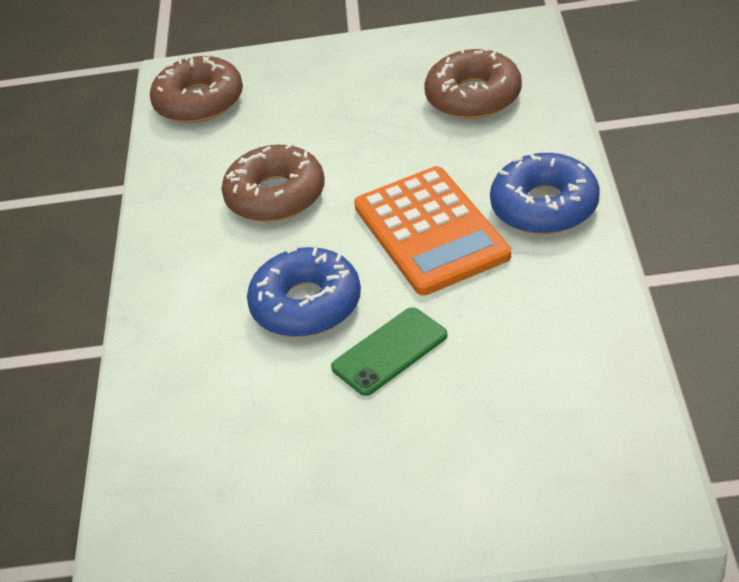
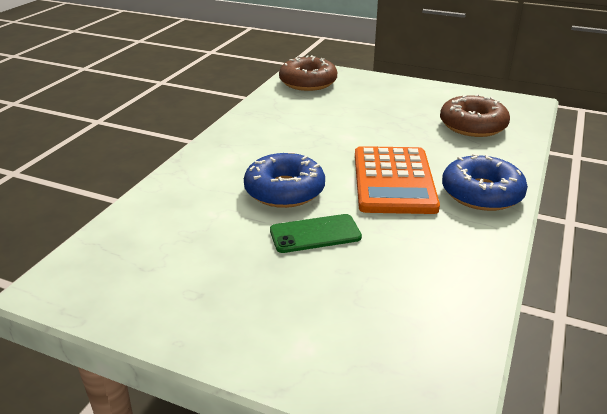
camera: 20 degrees right, 10 degrees down
(275, 196) = (313, 134): brown donut -> none

